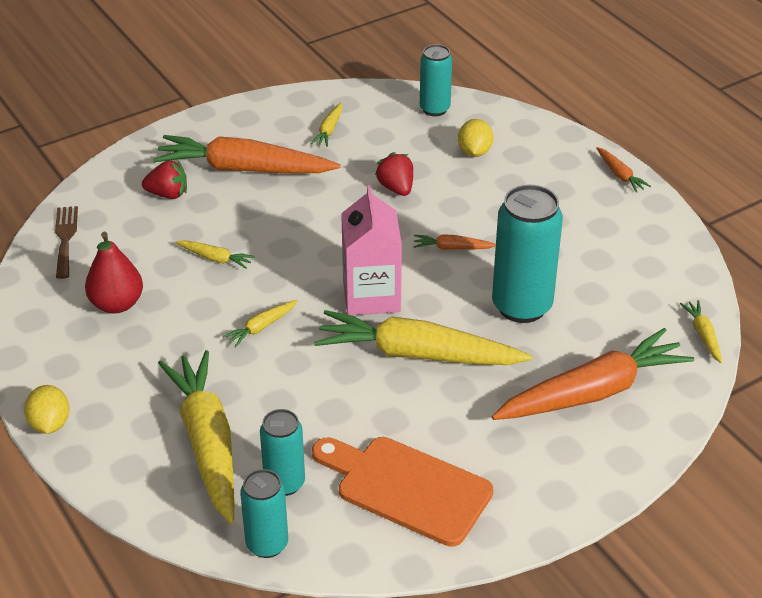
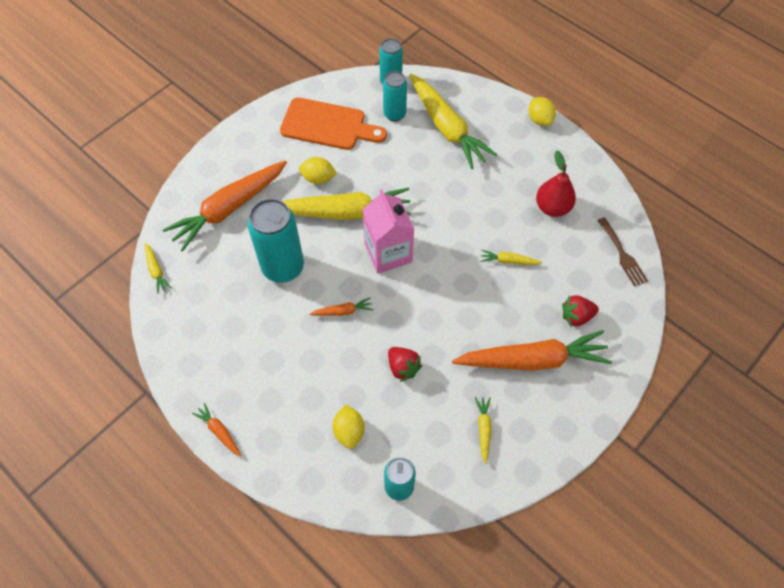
camera: 165 degrees right, 20 degrees up
(261, 327) = (451, 210): yellow carrot -> none
(444, 407) = (318, 178): none -> yellow lemon

